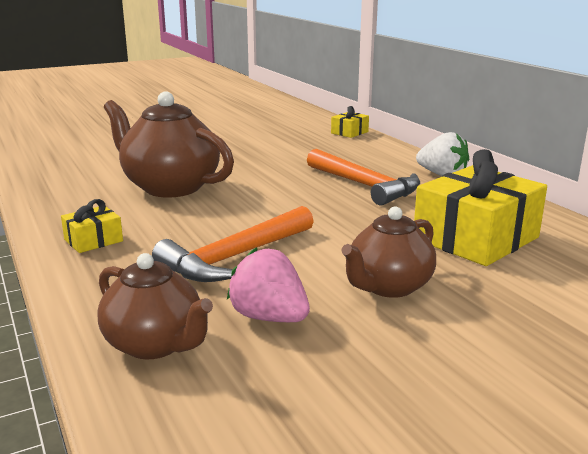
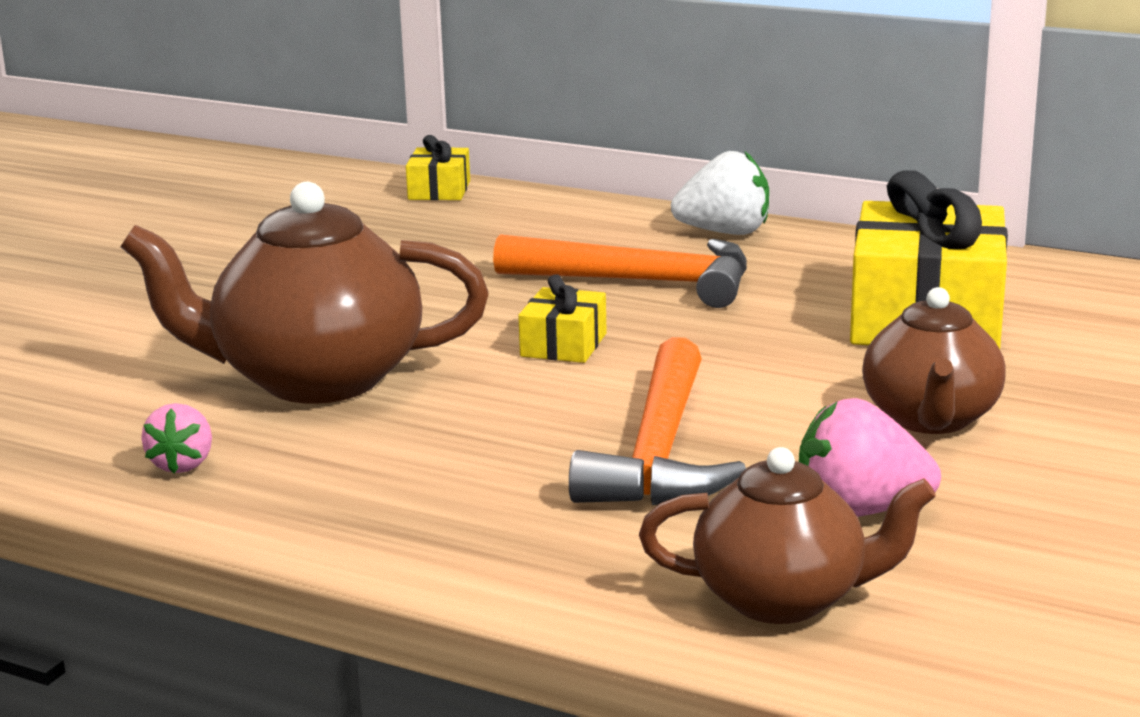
camera: 35 degrees left, 0 degrees up
(70, 203) = (182, 464): none -> pink strawberry
(93, 240) = (378, 507): yellow gift -> yellow gift (564, 345)

